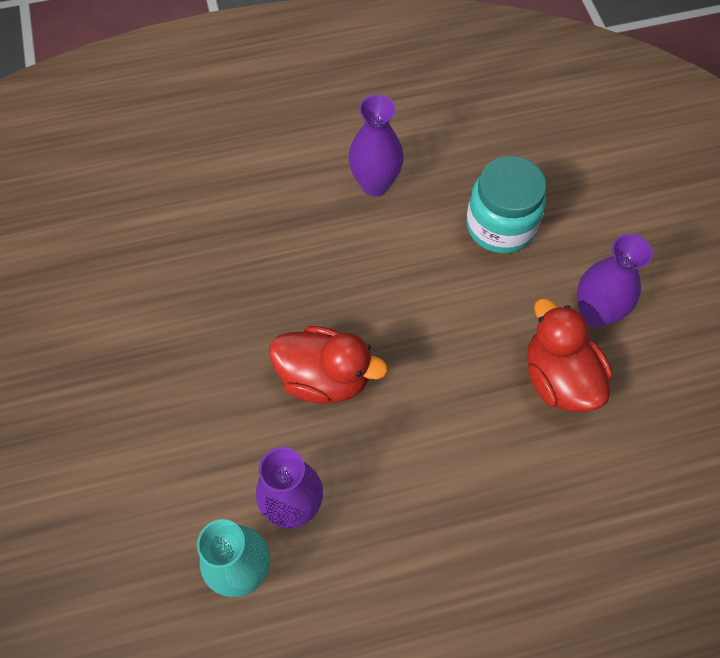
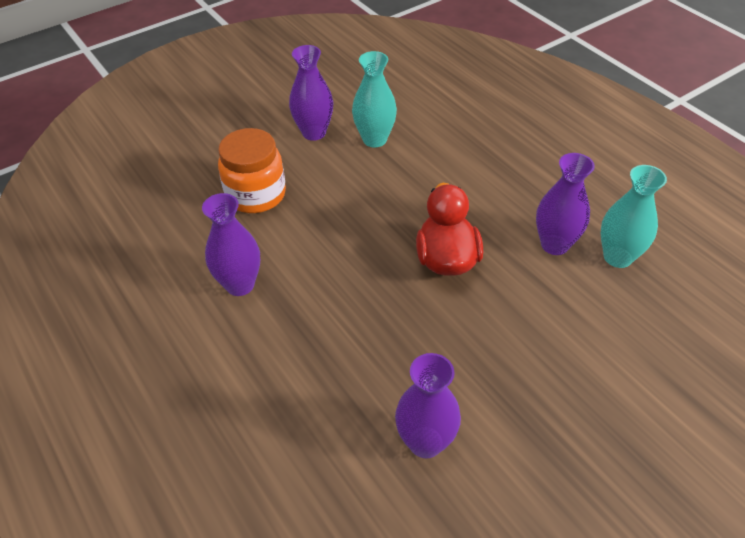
camera: 110 degrees left, 15 degrees down
(135, 275) = (425, 442): none -> purple vase
(500, 226) = (256, 195): turquoise jar -> orange jar
(559, 378) = (374, 139): red duck -> turquoise vase

